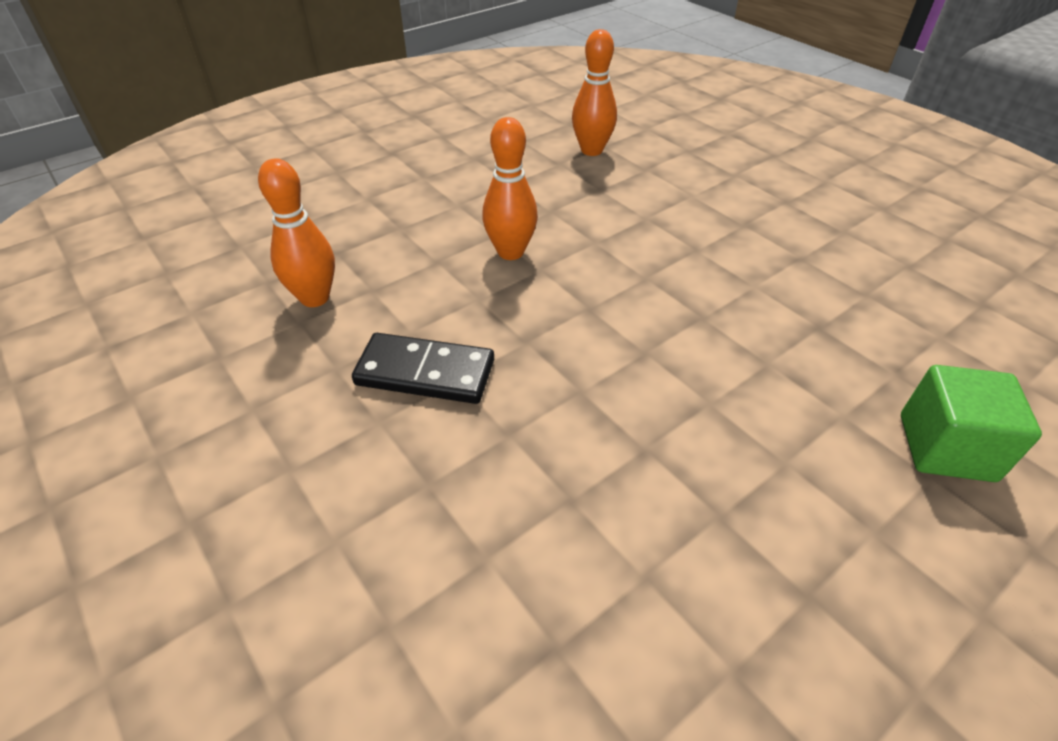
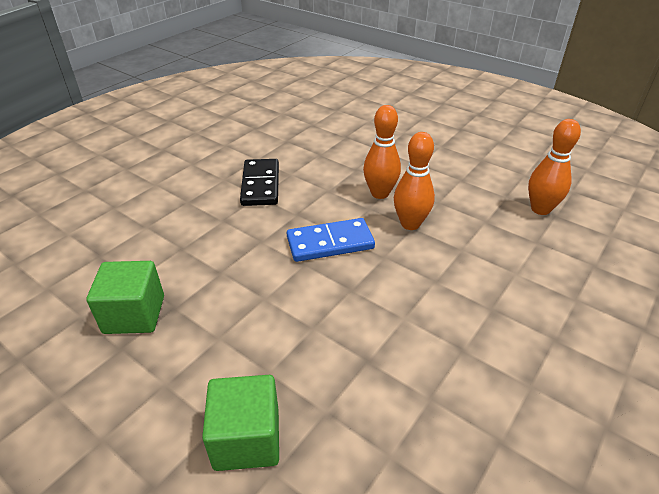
camera: 75 degrees right, 5 degrees down
(315, 298) = (305, 140): orange bowling pin -> orange bowling pin (410, 224)
(606, 319) = (330, 243): none -> blue domino
(734, 575) = (134, 314): none -> green cube

